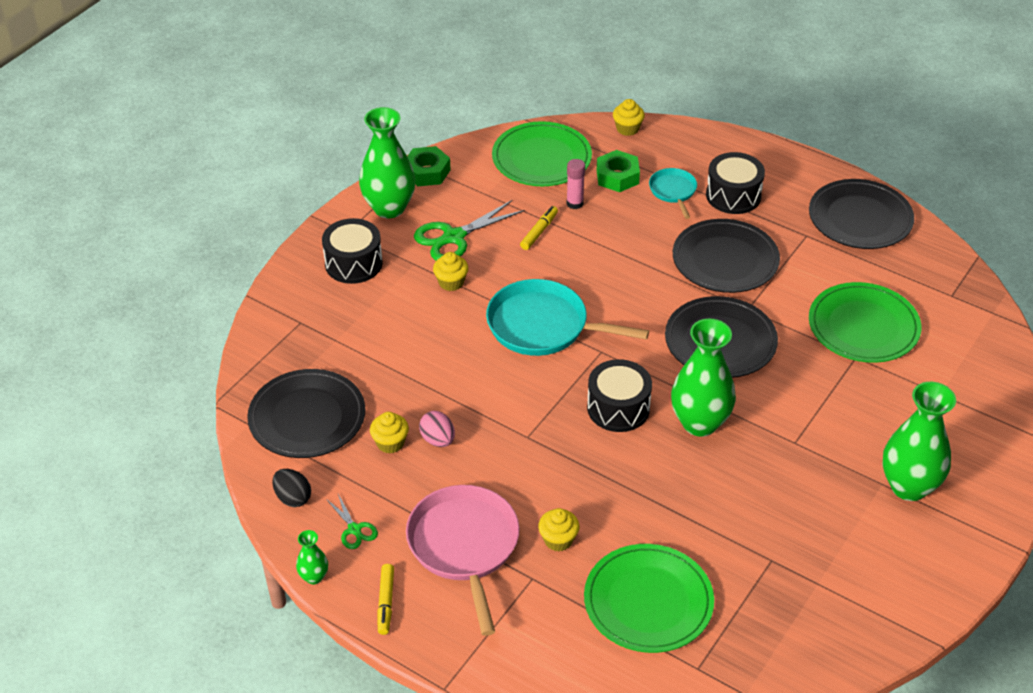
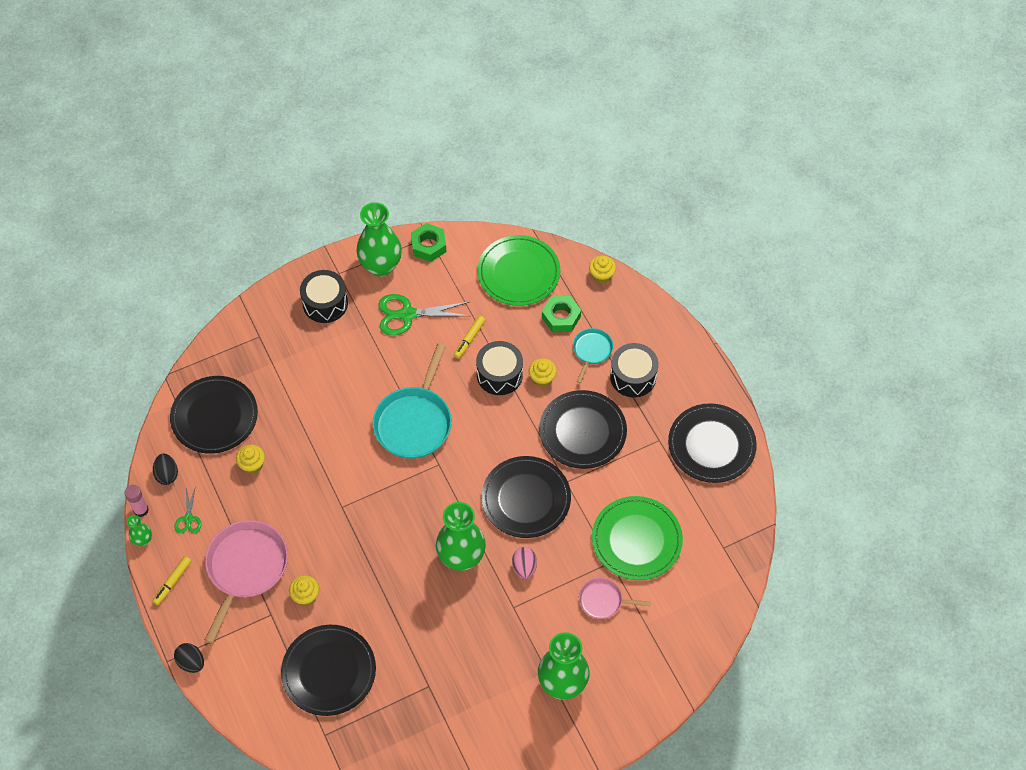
camera: 30 degrees right, 15 degrees up
(438, 440) = (283, 478): pink egg -> pink egg (524, 567)
(451, 282) = (379, 353): yellow cupcake -> yellow cupcake (542, 378)
(476, 674) = (191, 662): none -> black egg
(539, 231) = (469, 339): yellow marker -> yellow marker turned 150 degrees clockwise
(542, 326) = (414, 422): turquoise pan -> turquoise pan turned 120 degrees counterclockwise
(575, 203) = (512, 326): pink glue stick -> pink glue stick (141, 510)
(618, 408) = (416, 516): black drum -> black drum (499, 375)
(648, 601) = (329, 671): green plate -> black plate
(880, 393) = (603, 600): none -> pink pan

